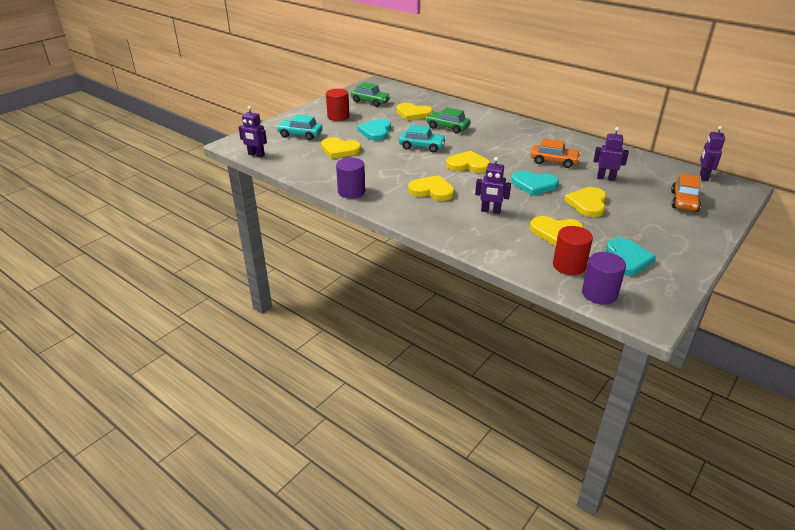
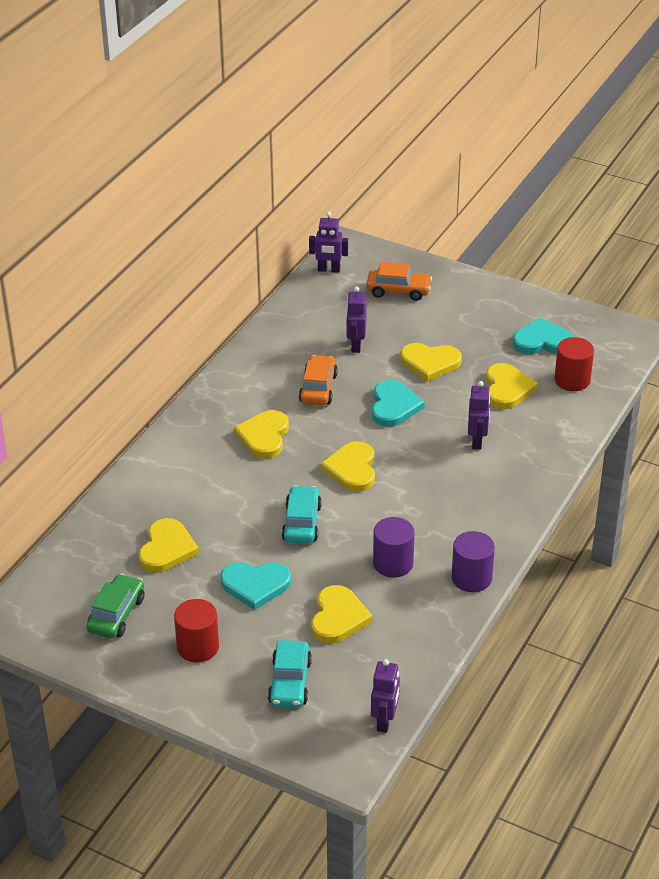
camera: 100 degrees left, 5 degrees up
(432, 190) = (441, 498): yellow heart -> yellow heart (264, 436)
(447, 127) = (220, 501): green car -> none
(599, 294) = (613, 362): purple cylinder -> purple cylinder (393, 563)

